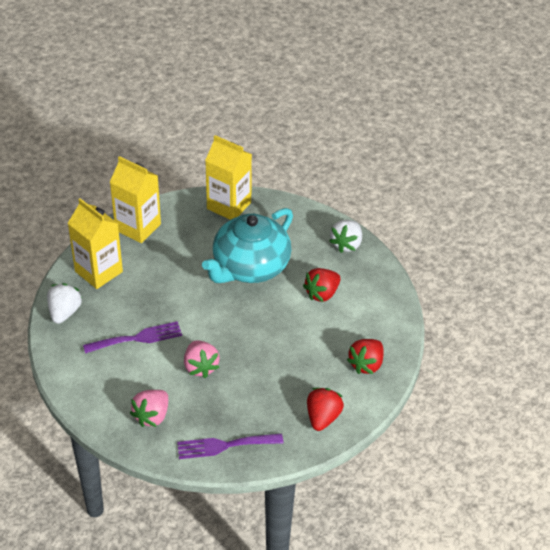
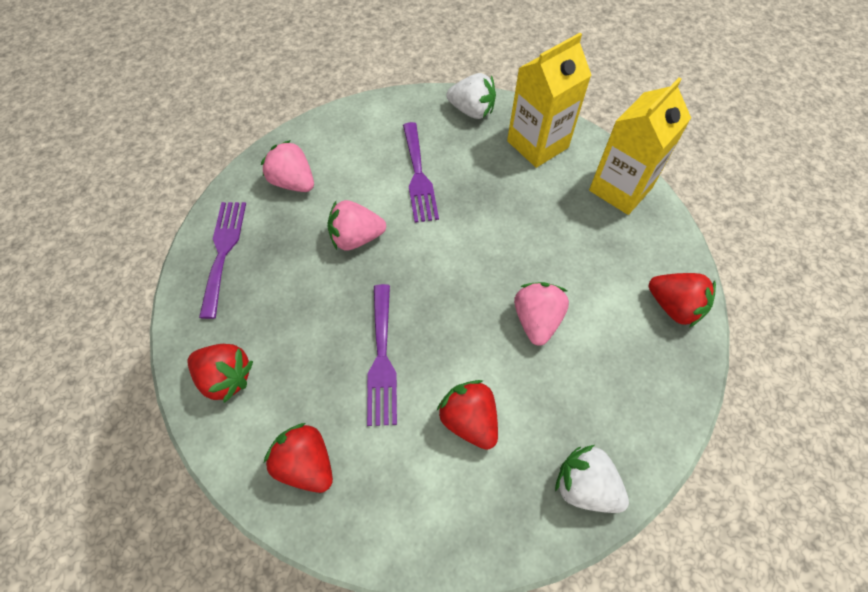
camera: 100 degrees right, 15 degrees up
(229, 205) = (674, 306): yellow carton -> red strawberry
(250, 267) = (536, 320): turquoise teapot -> pink strawberry
(292, 339) = (382, 359): none -> purple fork

